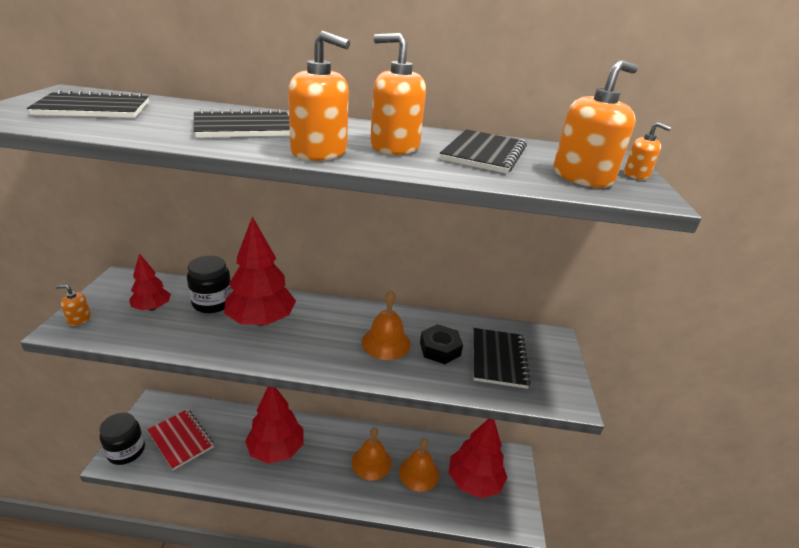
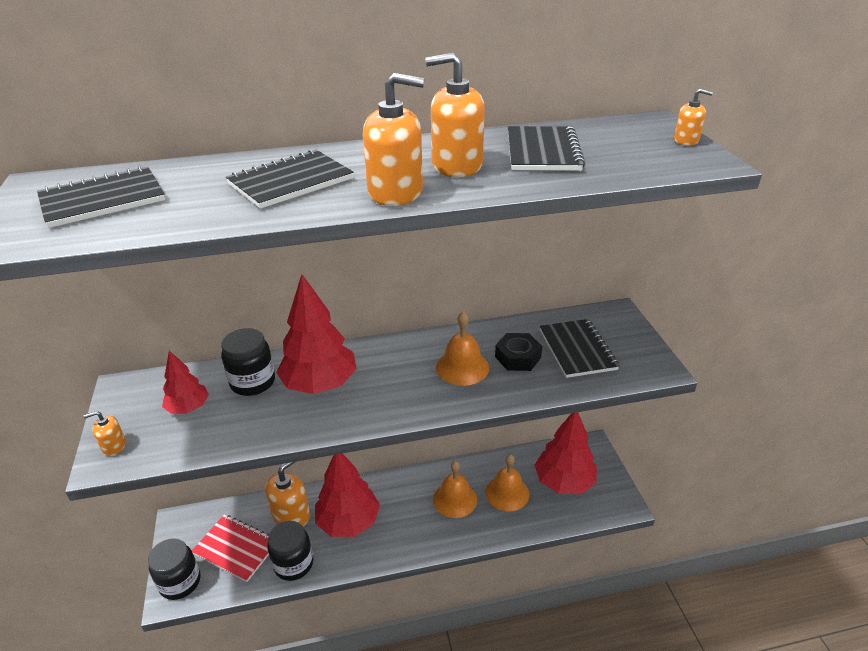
camera: 15 degrees left, 5 degrees up
(215, 469) = (293, 564): none -> black jar
(582, 177) = (645, 156): orange soap dispenser -> orange soap dispenser (291, 515)

